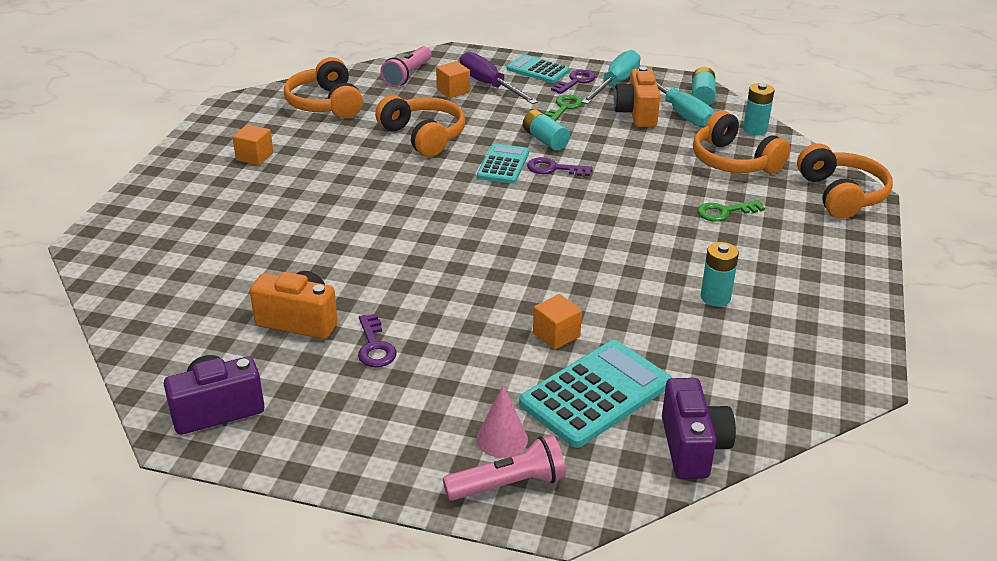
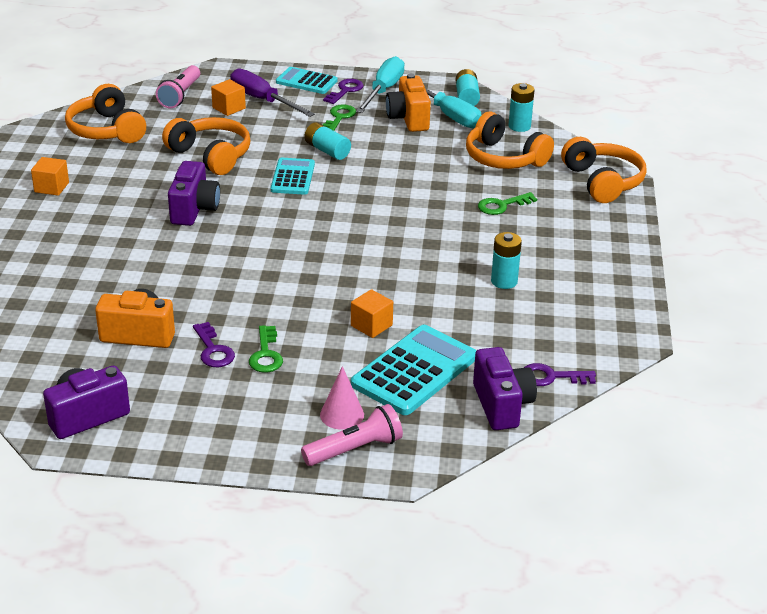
camera: 10 degrees left, 0 degrees up
(392, 190) = (194, 210): none -> purple camera
(431, 357) = (266, 354): none -> green key
(553, 169) = (340, 177): purple key -> purple key (551, 377)

